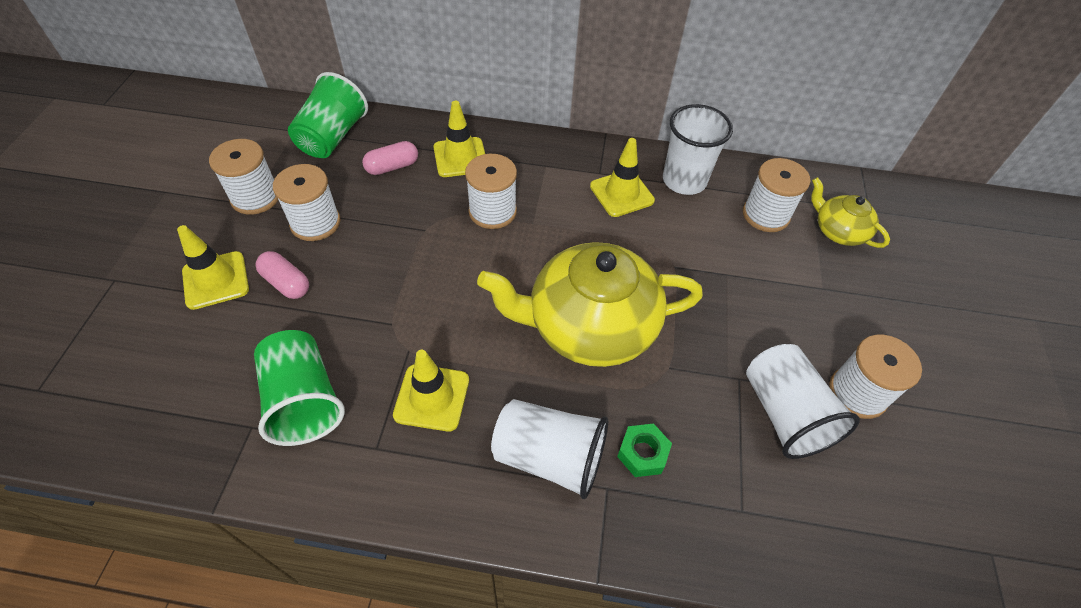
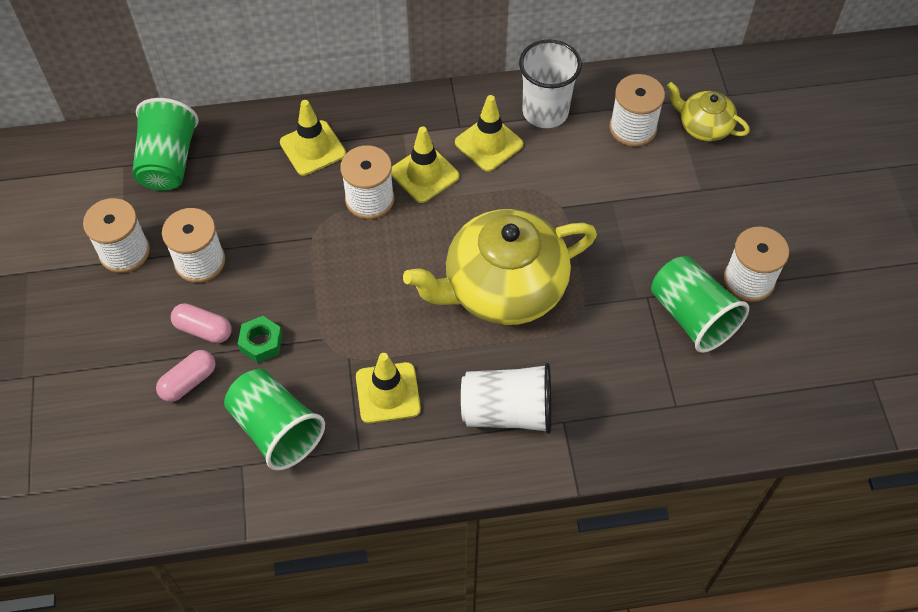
camera: 15 degrees left, 5 degrees up
(216, 280) = (133, 347): yellow traffic cone -> yellow traffic cone (424, 174)
(392, 167) = (247, 178): pink capsule -> pink capsule (188, 382)
(642, 453) = (583, 385): green nut -> green nut (261, 343)
(784, 414) = (692, 316): white cup -> green cup

